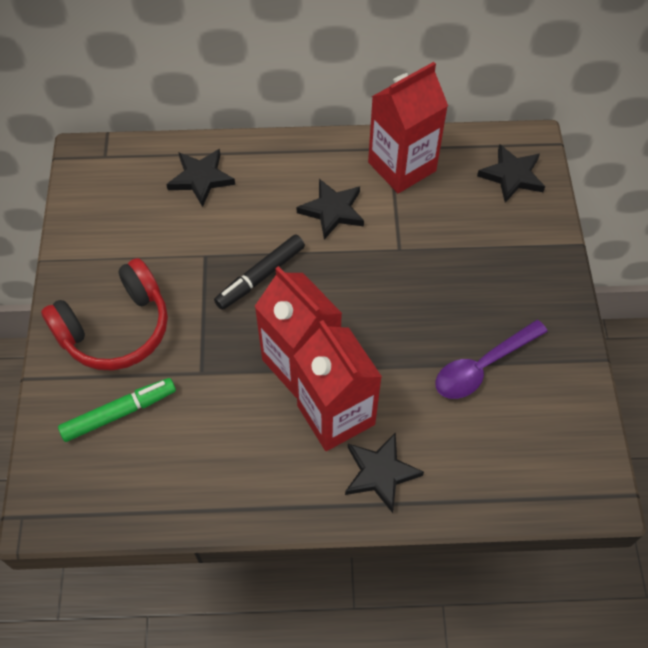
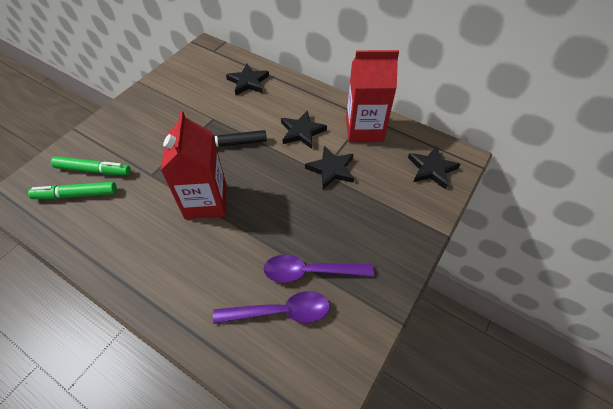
camera: 35 degrees right, 5 degrees down
(116, 329) = (135, 129): red headphones -> none
(132, 455) = (76, 195): none -> green marker
(336, 415) = (196, 243): red carton -> none
(380, 473) = (186, 295): black star -> black star (331, 169)
(488, 424) = (280, 312): none -> purple spoon

